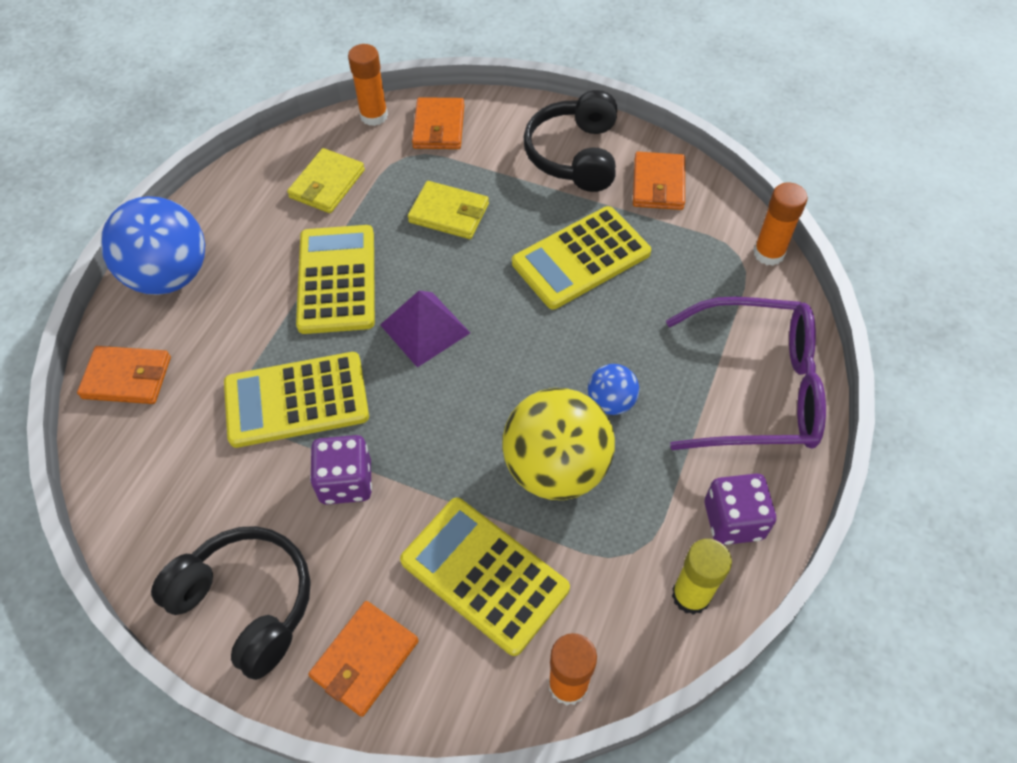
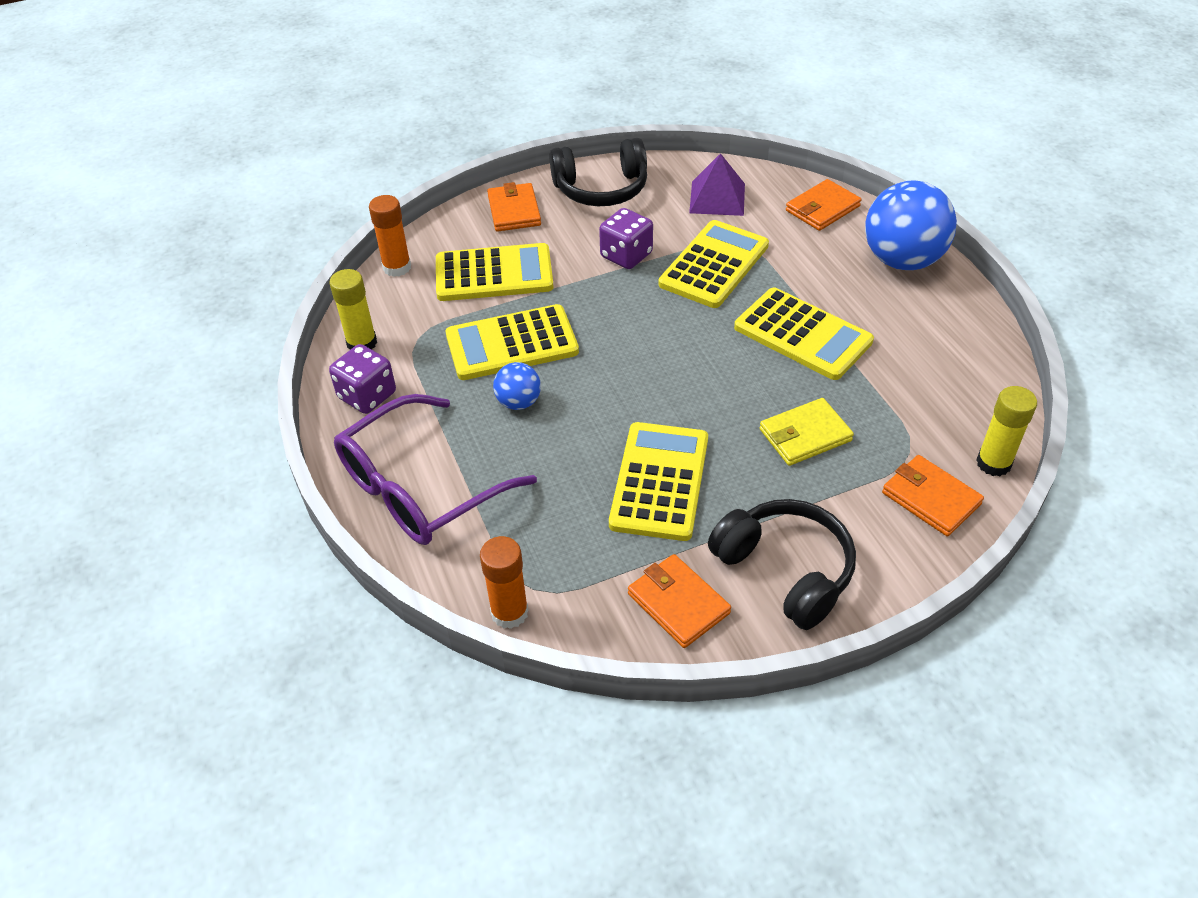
camera: 135 degrees right, 10 degrees down
(327, 184) = (923, 384): yellow wallet -> none
(374, 116) = (993, 463): orange glue stick -> yellow glue stick
(425, 328) = (700, 352): purple pyramid -> purple pyramid (717, 198)
(556, 468) = (512, 344): yellow ball -> yellow calculator

